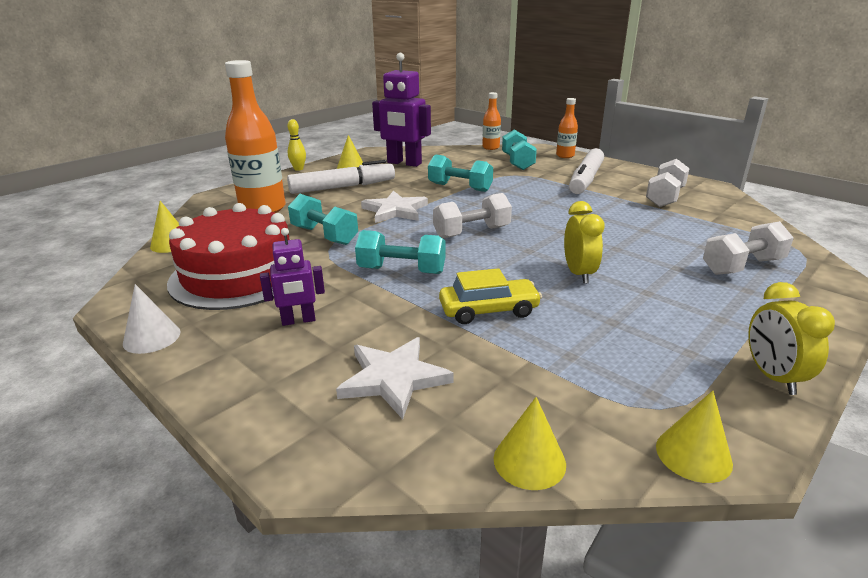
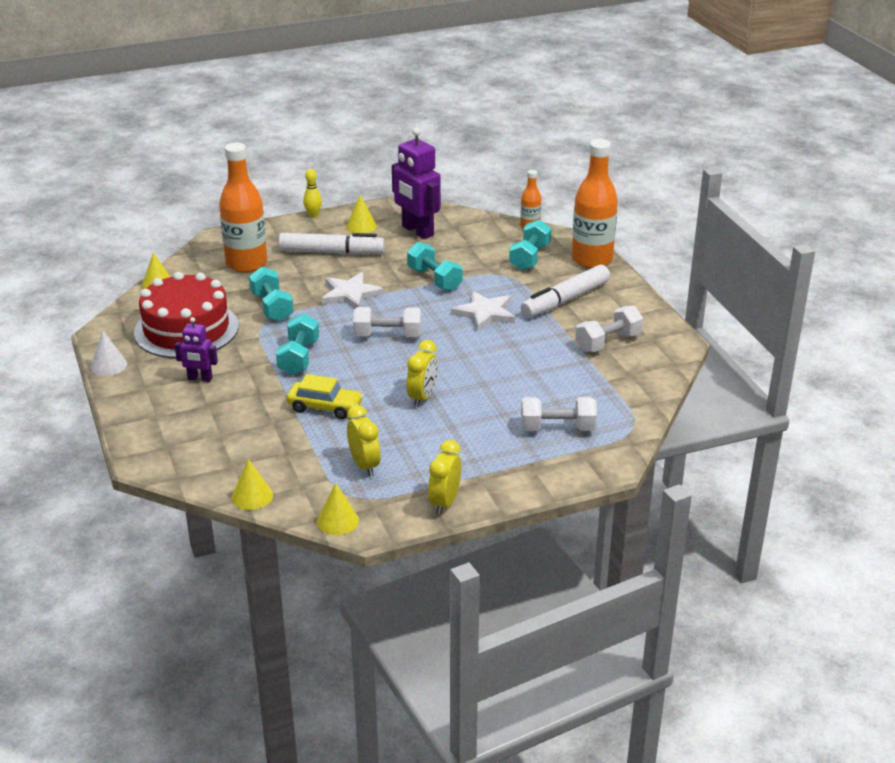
camera: 25 degrees right, 5 degrees up
(393, 379) = (224, 434): white star -> white star (485, 313)
(401, 271) = (299, 358): turquoise dumbbell -> turquoise dumbbell turned 60 degrees clockwise
(565, 156) = (592, 259): orange bottle -> orange bottle, size x1.99
(619, 362) = (364, 465): none -> yellow clock

